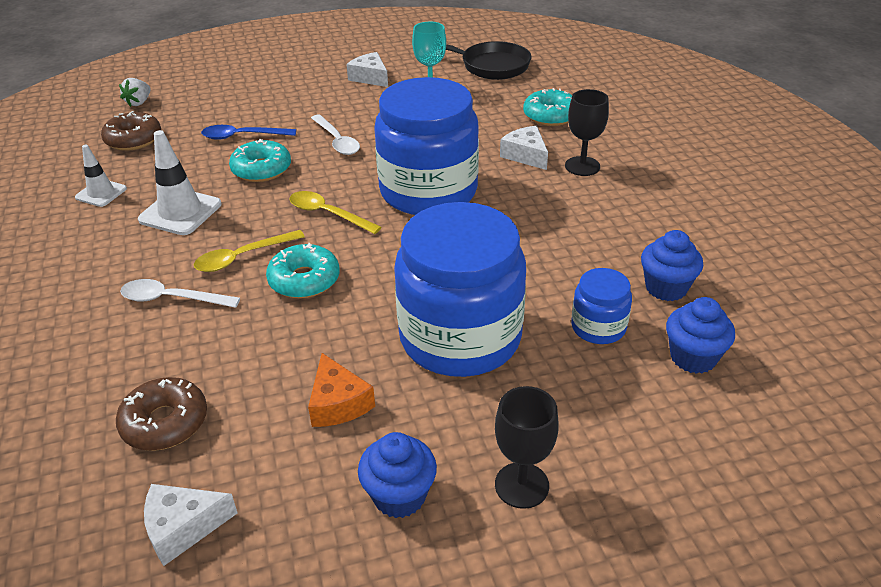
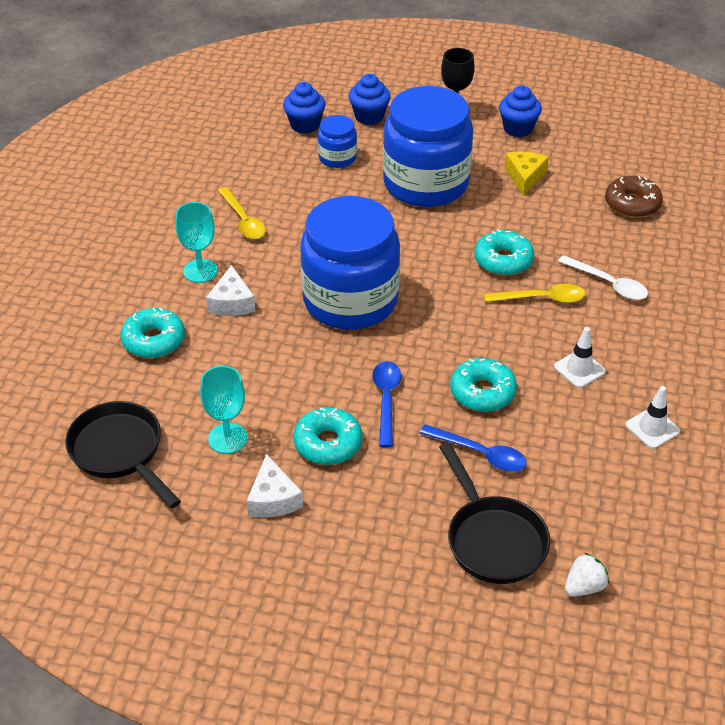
camera: 150 degrees left, 5 degrees up
(133, 139) = (604, 506): brown donut -> none
(180, 212) = (579, 369): white traffic cone -> white traffic cone, size x0.62
(183, 527) = (633, 154): white cheese -> none
(210, 103) = (493, 539): none -> black pan
(328, 214) = (450, 312): yellow spoon -> yellow spoon (243, 220)
(337, 141) = (386, 400): white spoon -> blue spoon
(338, 403) = (525, 177): orange cheese -> yellow cheese
(359, 108) = (328, 443): none -> turquoise donut
(582, 166) = (200, 271): black goblet -> turquoise goblet
(666, 288) = (268, 162): blue cupcake -> blue cupcake (369, 117)

